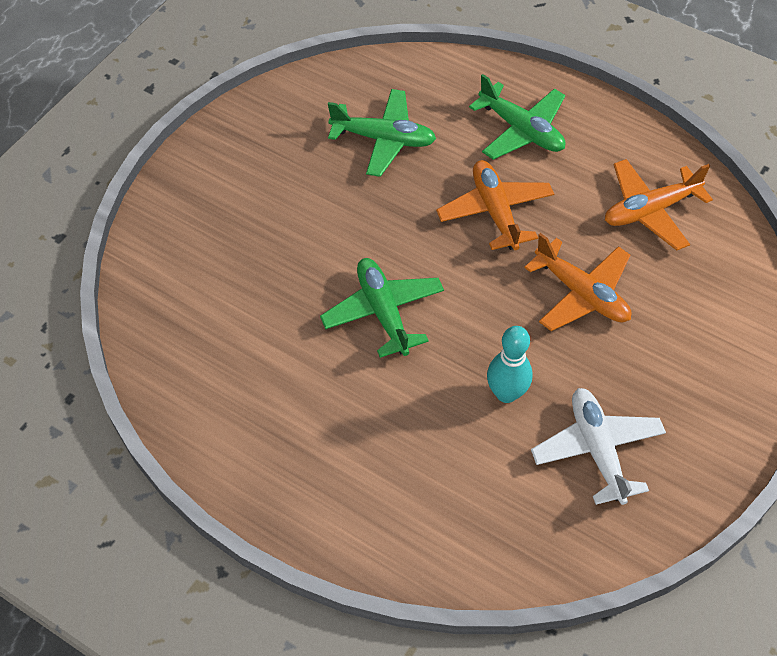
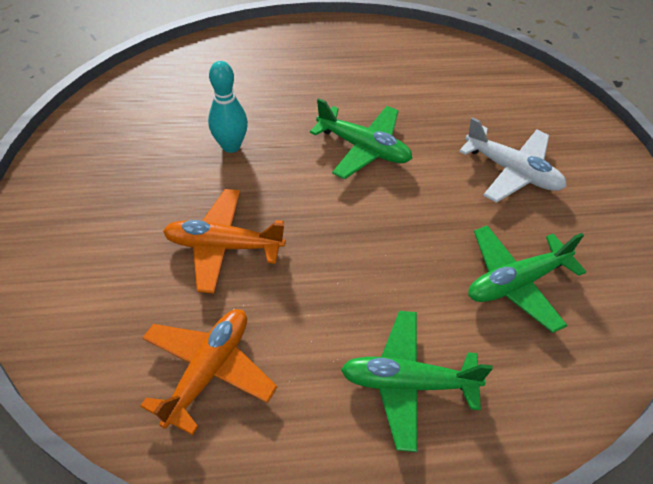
camera: 140 degrees right, 5 degrees down
(495, 211) = (354, 274): orange plane -> none
(597, 450) = (141, 146): white plane -> white plane (512, 171)

